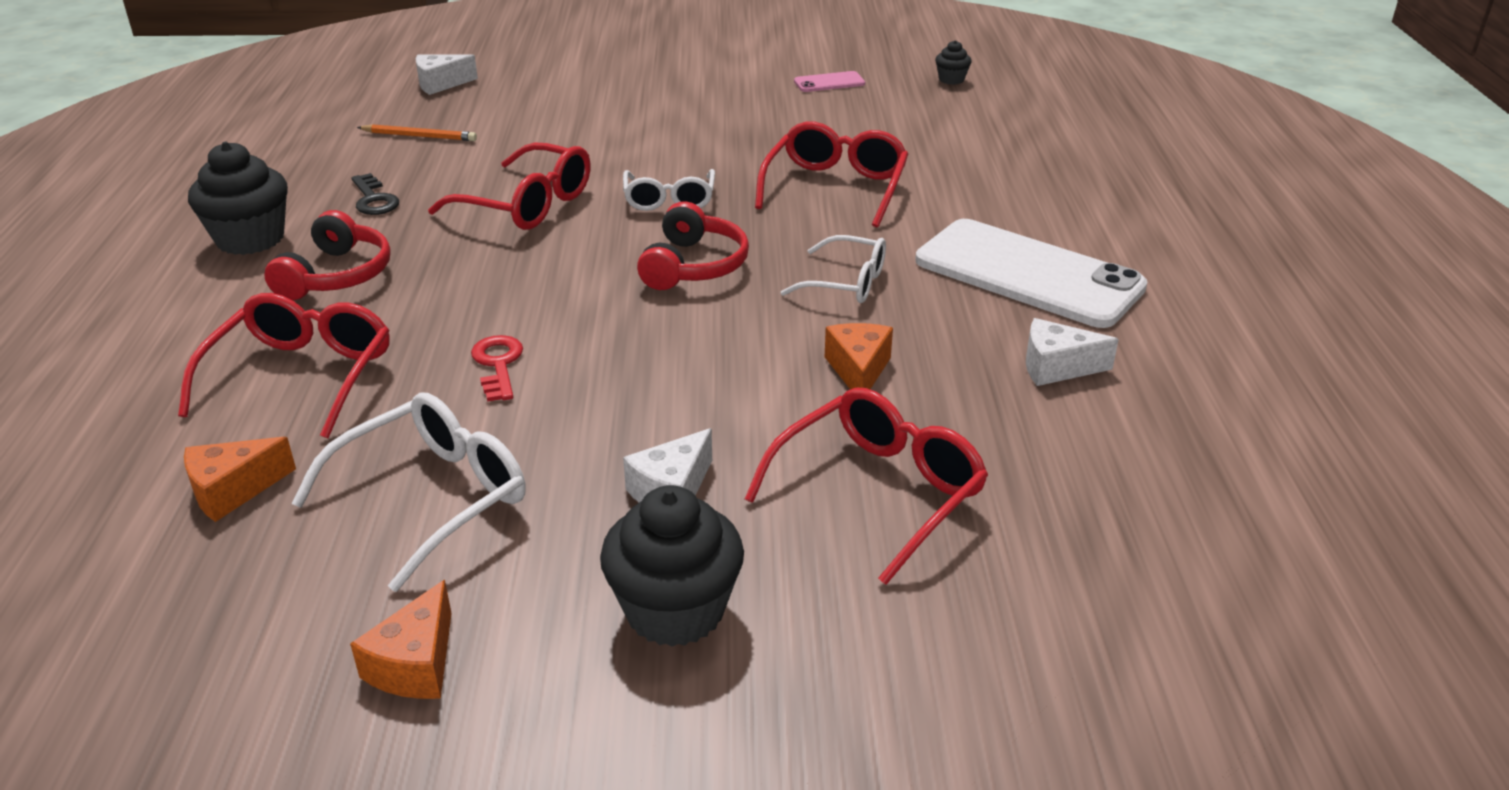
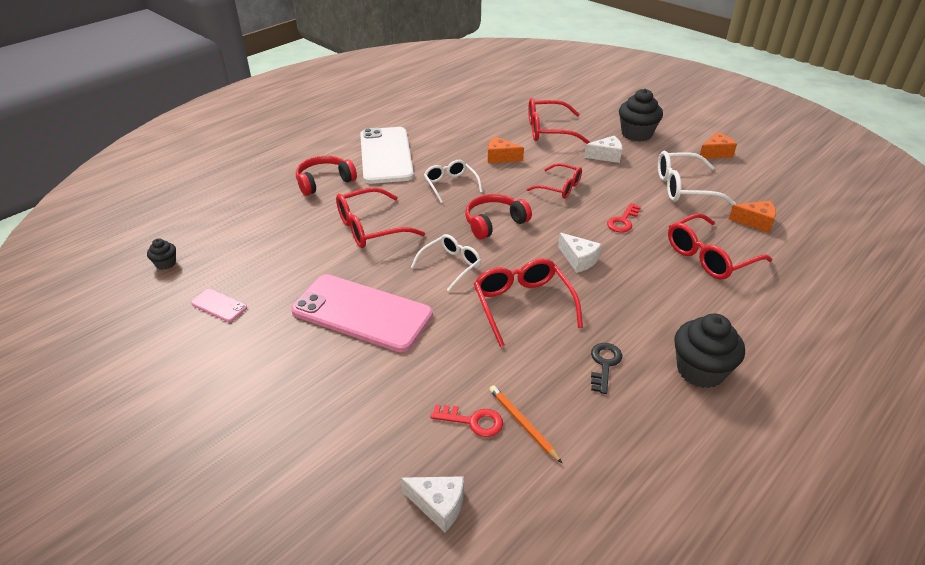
camera: 135 degrees left, 5 degrees up
(337, 275) = (663, 309): red headphones -> red headphones (324, 182)
(469, 121) = (472, 421): none -> red key
(673, 369) = (560, 187): none -> red glasses
(690, 130) = (362, 313): none -> pink phone
(858, 370) = (500, 157): orange cheese -> orange cheese turned 60 degrees clockwise
(1056, 367) = (442, 130): white cheese -> white cheese (578, 260)

